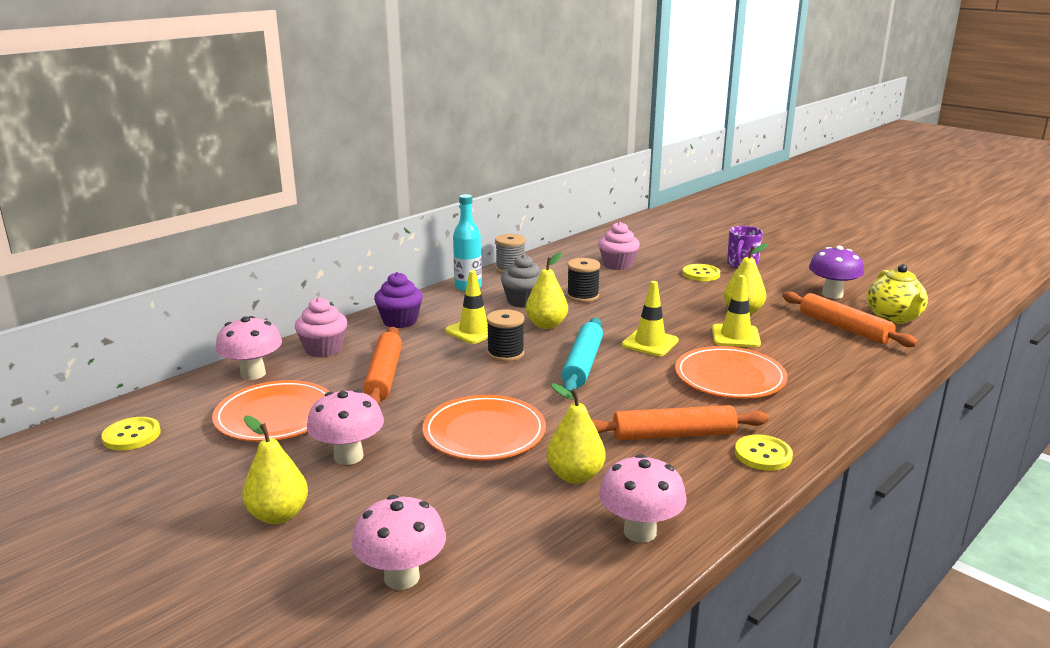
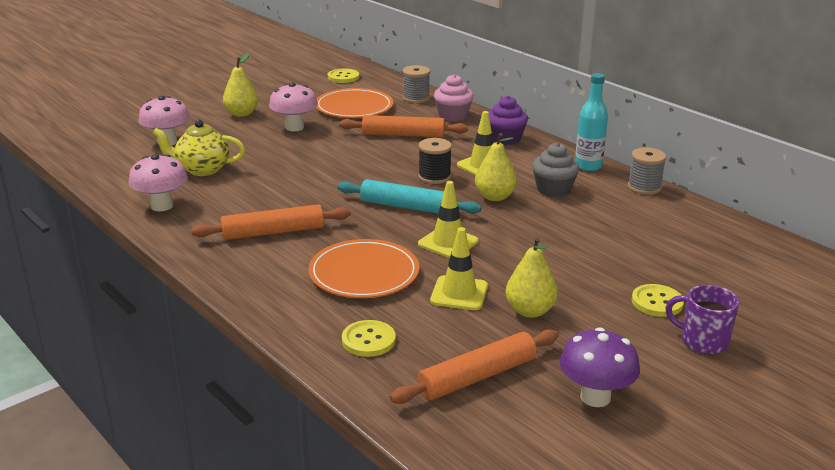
camera: 95 degrees right, 5 degrees up
(253, 374) = (416, 98): pink mushroom -> grey spool
(484, 432) = (306, 165): orange plate -> none
(575, 476) = (236, 191): yellow pear -> none
(583, 296) = (570, 219): black spool -> none
(617, 265) = (677, 249): pink cupcake -> none
(673, 434) = (273, 232): orange rolling pin -> orange rolling pin turned 75 degrees clockwise
(763, 454) = (225, 265): yellow button -> yellow button (368, 340)
(894, 318) = (509, 431): yellow teapot -> yellow teapot (202, 169)

